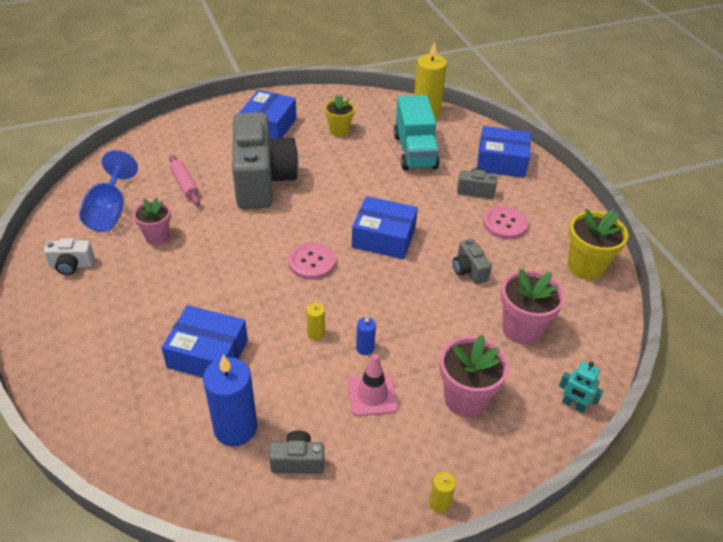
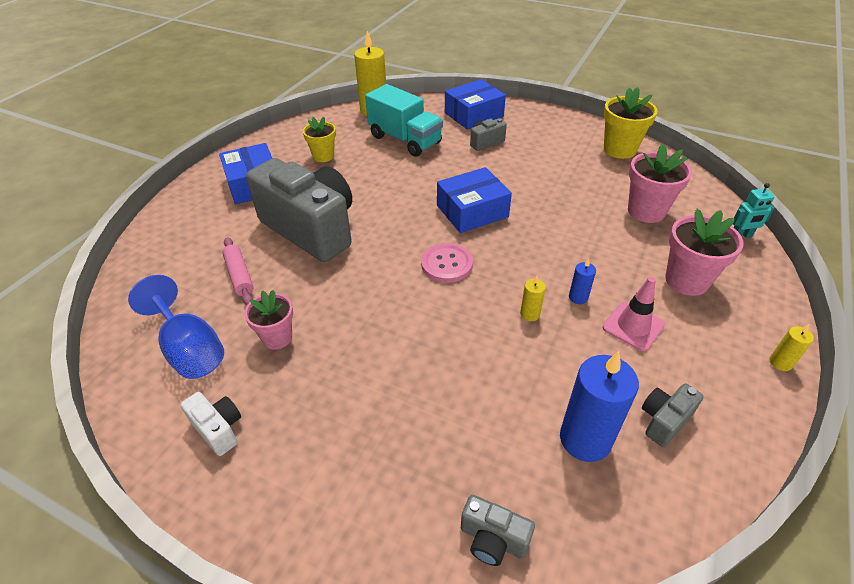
camera: 40 degrees left, 0 degrees up
(72, 265) = (218, 429): white camera -> white camera turned 90 degrees counterclockwise
(185, 184) = (239, 276): pink rolling pin -> pink rolling pin turned 45 degrees clockwise
(208, 354) = (473, 399): blue box -> none
(469, 270) = (560, 196): grey camera -> grey camera (493, 539)
(505, 224) = (535, 152): pink button -> none

